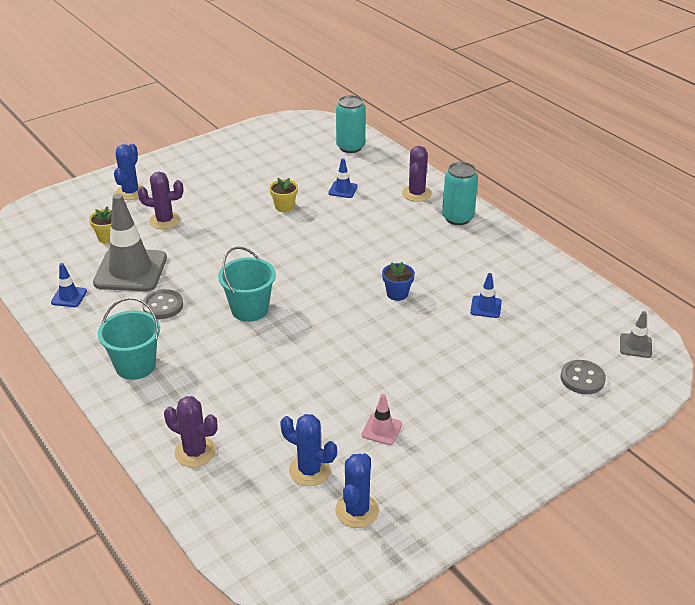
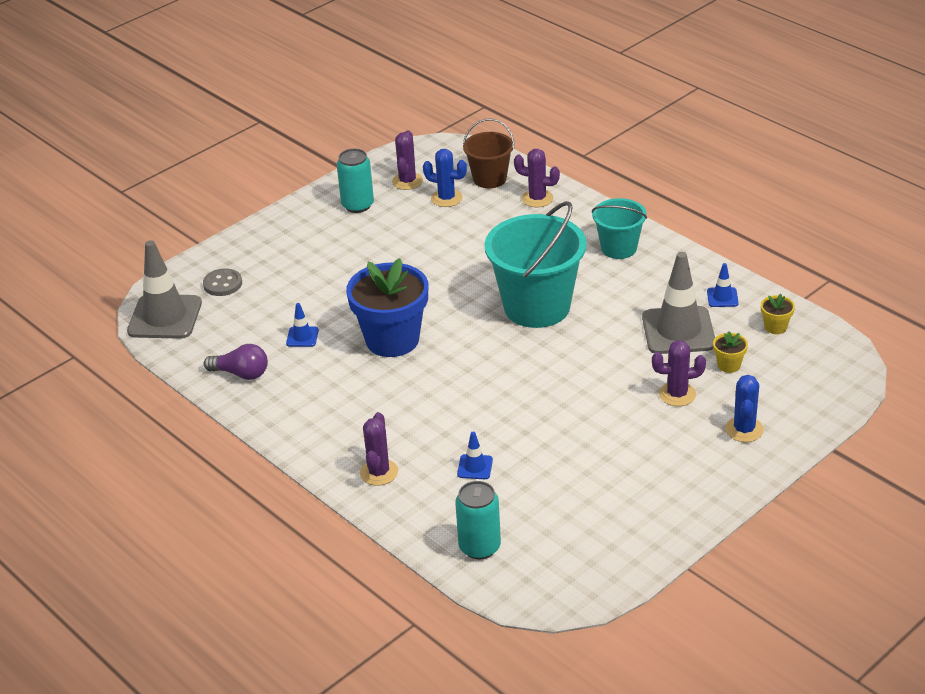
camera: 175 degrees right, 0 degrees up
(163, 306) = (624, 300): grey button -> none
(244, 497) = (489, 179): none -> brown bucket
(249, 309) = (537, 307): turquoise bucket -> turquoise bucket, size x1.79
(284, 207) = (542, 431): yellow flower pot -> yellow flower pot (775, 327)
(357, 511) = (407, 181): blue cactus -> purple cactus
(381, 429) = (395, 228): pink traffic cone -> none
(397, 294) = (392, 340): blue flower pot -> blue flower pot, size x2.43
(457, 218) = (327, 441): turquoise can -> turquoise can (357, 205)
(540, 279) = (241, 373): none -> purple light bulb
(635, 346) = (165, 317): grey traffic cone -> grey traffic cone, size x2.23

